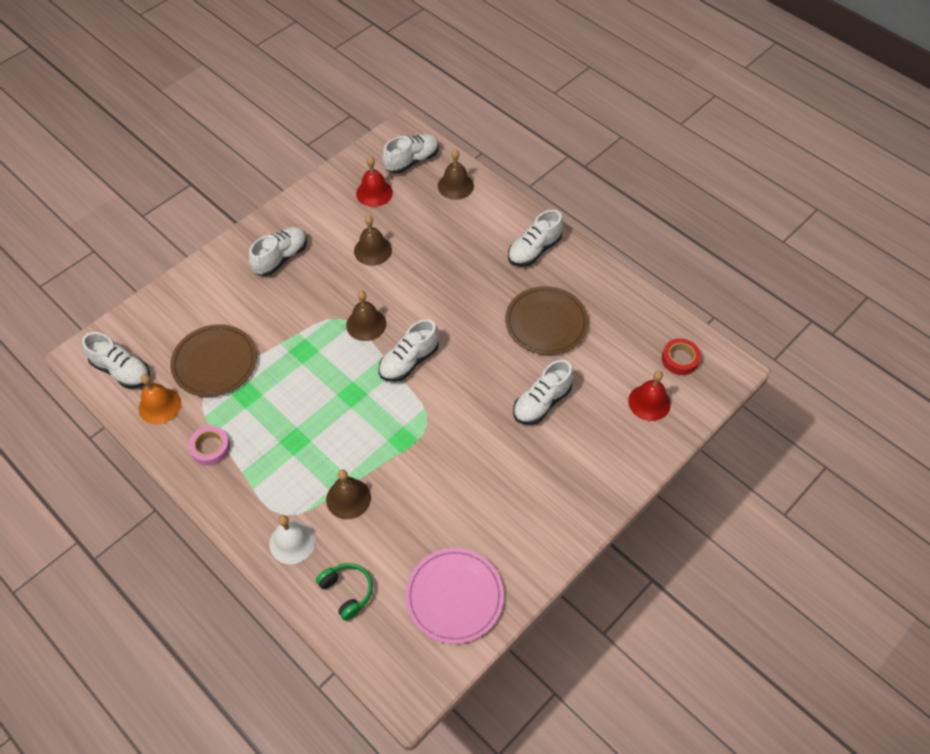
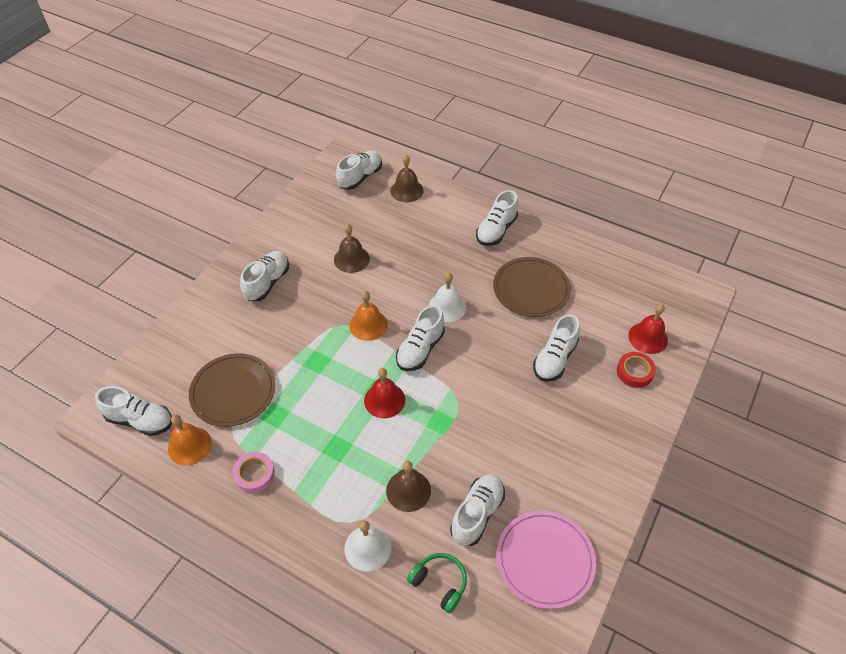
camera: 15 degrees left, 5 degrees down
(366, 324) = (368, 325): brown bell -> orange bell
(374, 193) = (335, 210): red bell -> red bell (384, 400)
(406, 537) = (477, 514): none -> white shoe
(452, 323) = (447, 307): none -> white bell
(680, 359) = (658, 295): red tape -> red tape (634, 372)

